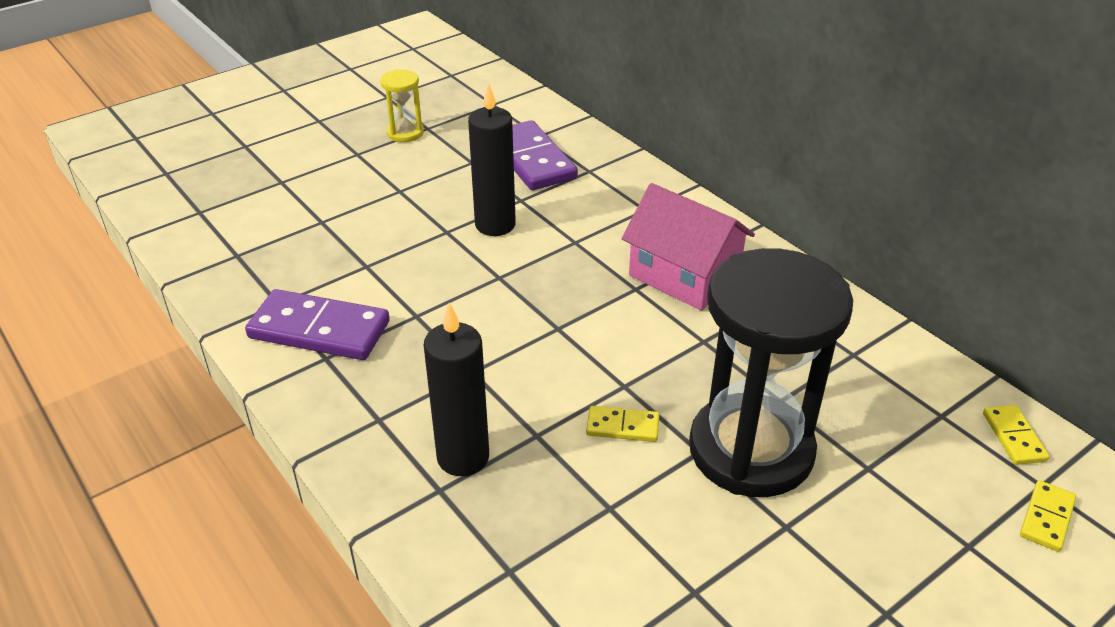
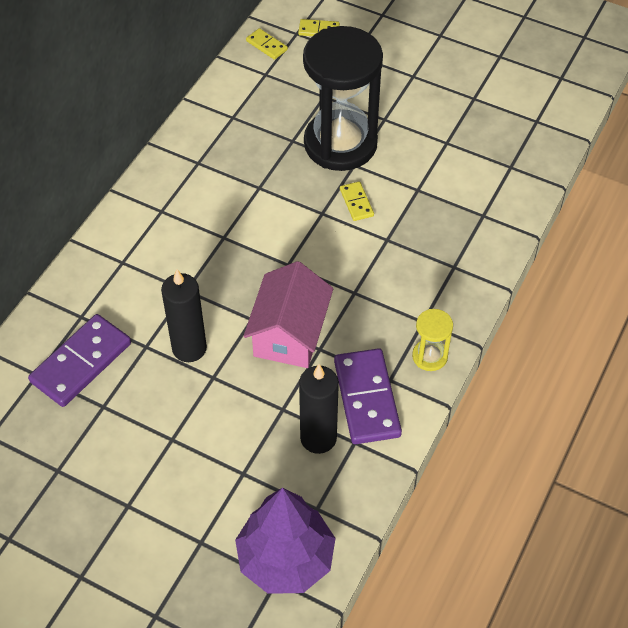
camera: 115 degrees left, 15 degrees up
(211, 222) = (285, 559): none -> purple tree
(405, 133) = (75, 484): yellow hourglass -> yellow hourglass (429, 356)
(463, 457) = (425, 266): black candle -> black candle (318, 438)
(684, 276) = (196, 215): pink house -> pink house (289, 334)
(1014, 437) = (267, 45): yellow domino -> yellow domino turned 75 degrees clockwise

